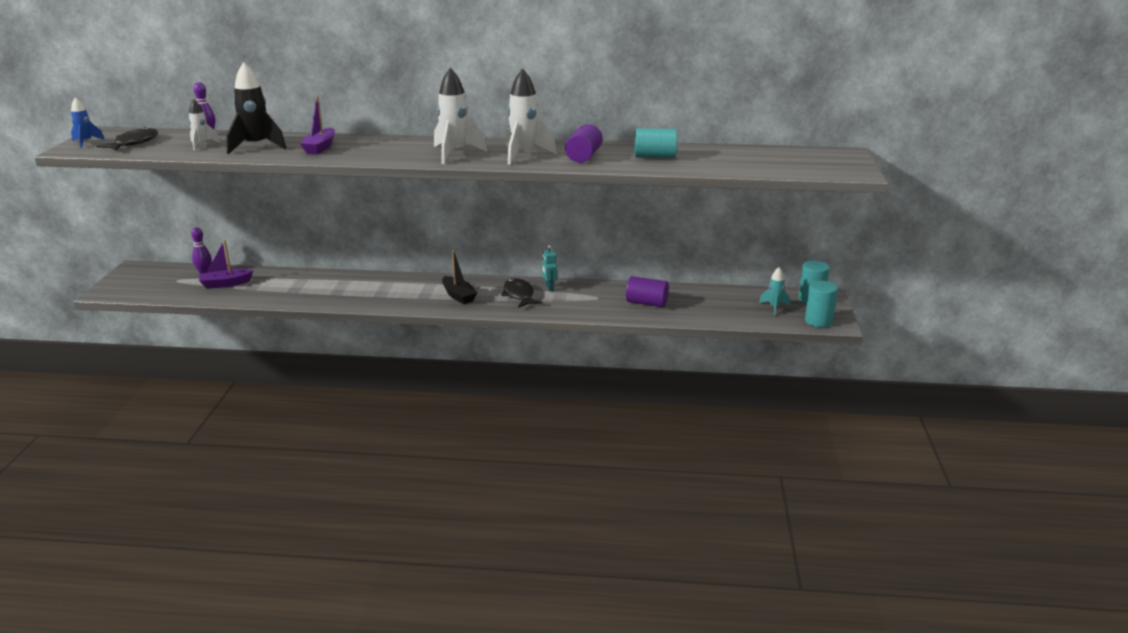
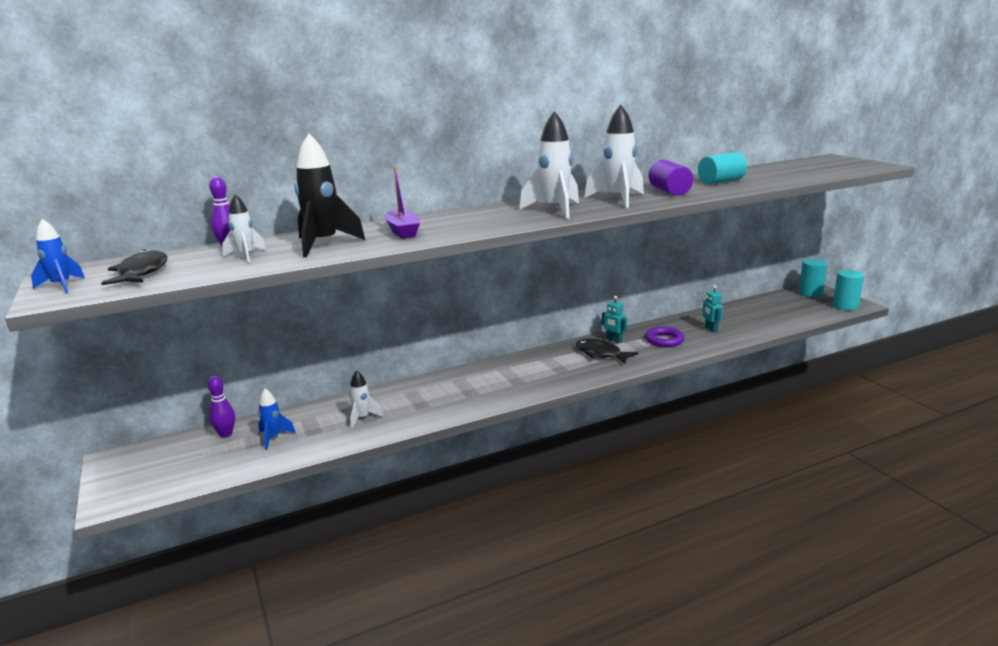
camera: 30 degrees left, 5 degrees down
(225, 284) = (274, 437): purple boat -> blue rocket
(290, 289) = (362, 418): none -> white rocket
(458, 296) = (549, 371): black boat -> none
(589, 300) = (664, 340): none -> purple ring
(646, 303) = (710, 329): purple cylinder -> turquoise robot
(774, 307) = (800, 305): turquoise rocket -> none

